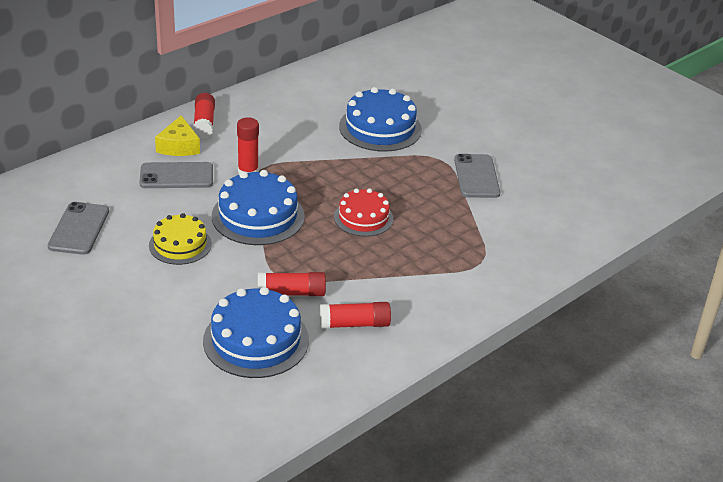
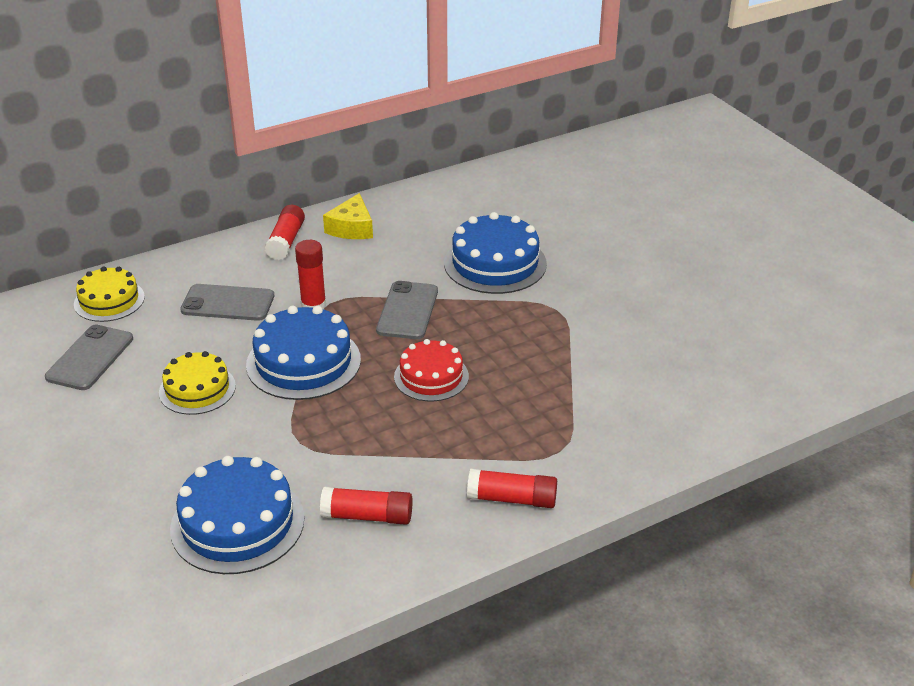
camera: 15 degrees right, 0 degrees up
(74, 182) = (109, 300): none -> yellow cake
(179, 146) = (245, 267): yellow cheese -> yellow cheese (352, 228)
(291, 293) = (304, 466): red glue stick -> red glue stick (512, 499)
(476, 176) = (594, 336): grey phone -> grey phone (407, 311)

